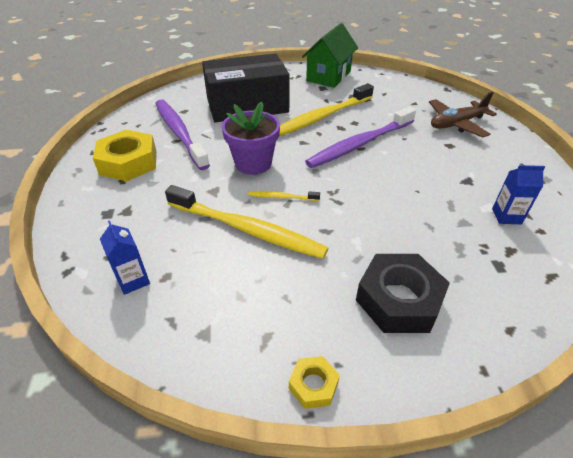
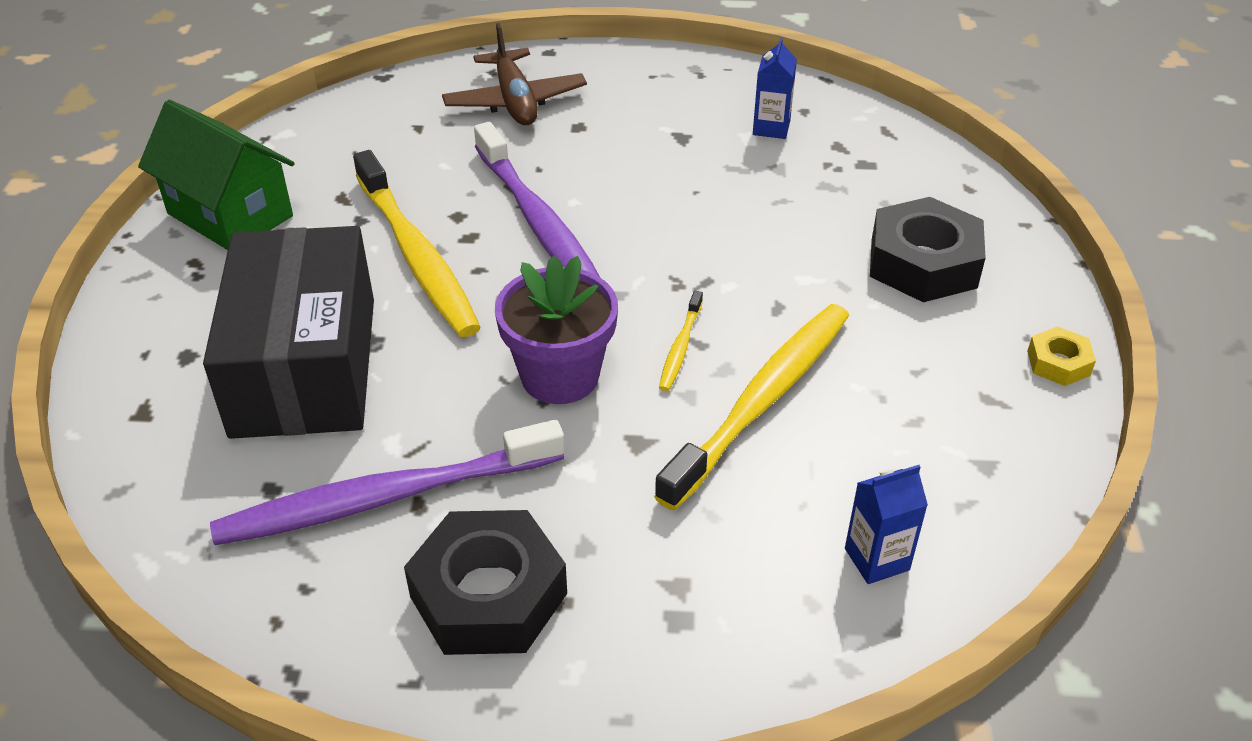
camera: 80 degrees left, 0 degrees up
(128, 162) = (488, 595): yellow nut -> black nut

